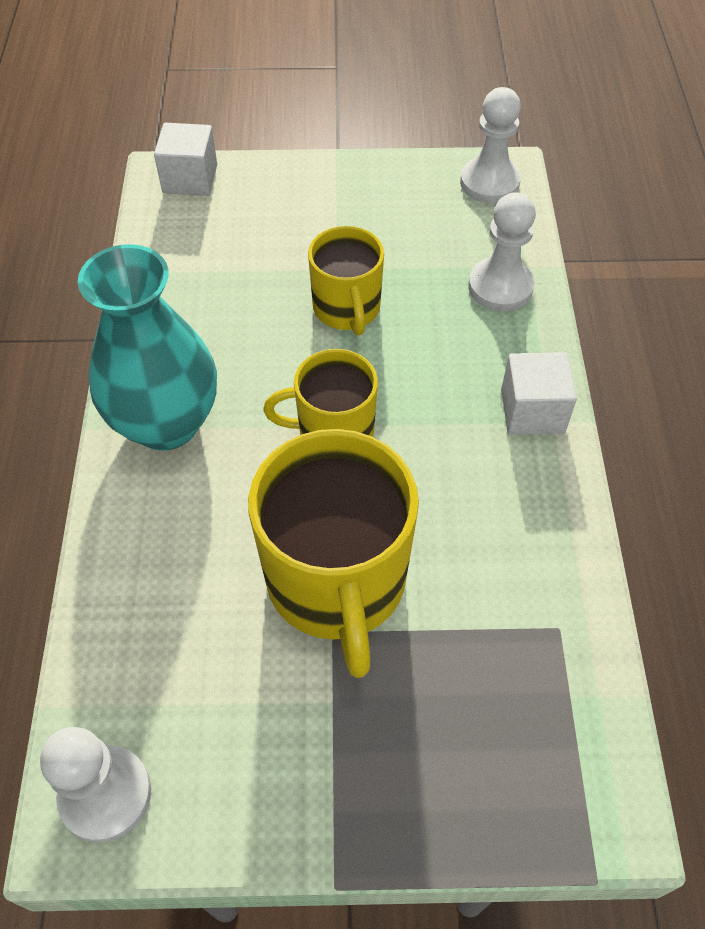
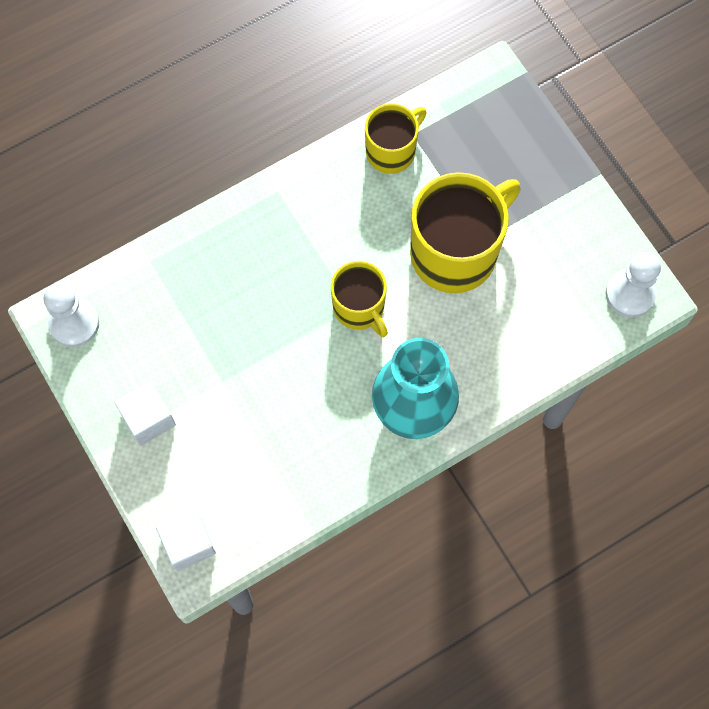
camera: 120 degrees left, 15 degrees up
(347, 309) = (256, 354): yellow mug -> yellow mug (391, 151)
(500, 287) = (180, 268): white pawn -> none
(532, 411) = (277, 205): white cube -> white cube (148, 419)

